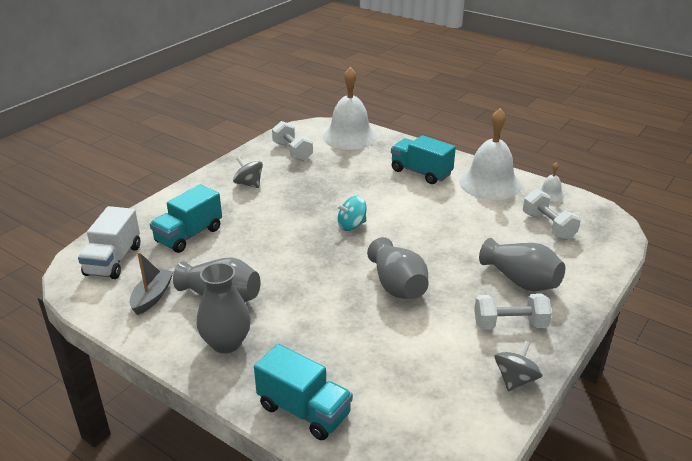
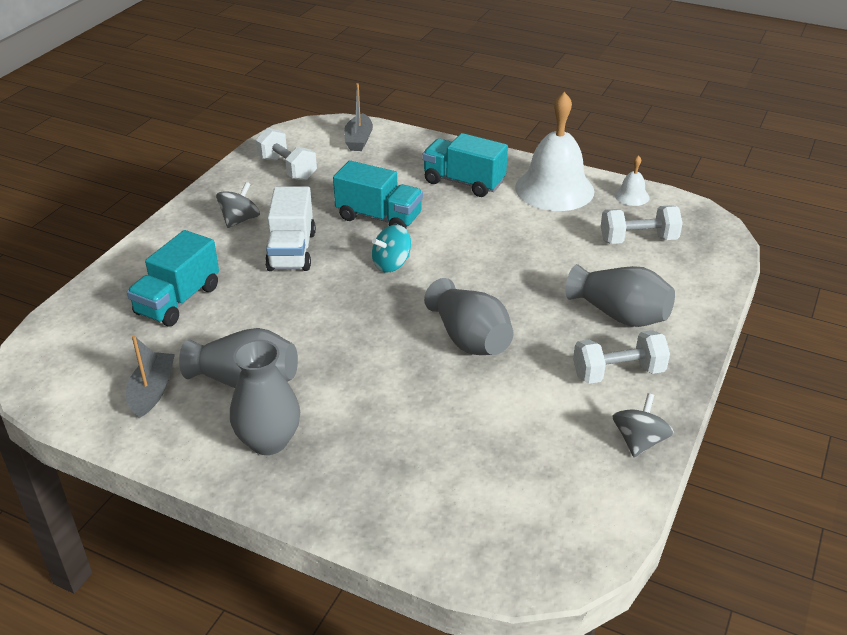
camera: 10 degrees left, 5 degrees up
(113, 260) = (84, 347): white truck -> white truck (292, 251)
(249, 184) = (240, 220): grey spinning top -> grey spinning top turned 90 degrees clockwise
(304, 410) = (391, 515): turquoise truck -> turquoise truck (379, 217)
(349, 136) = (358, 140): white bell -> grey boat
(548, 226) = (638, 240): white dumbbell -> white dumbbell turned 60 degrees counterclockwise

